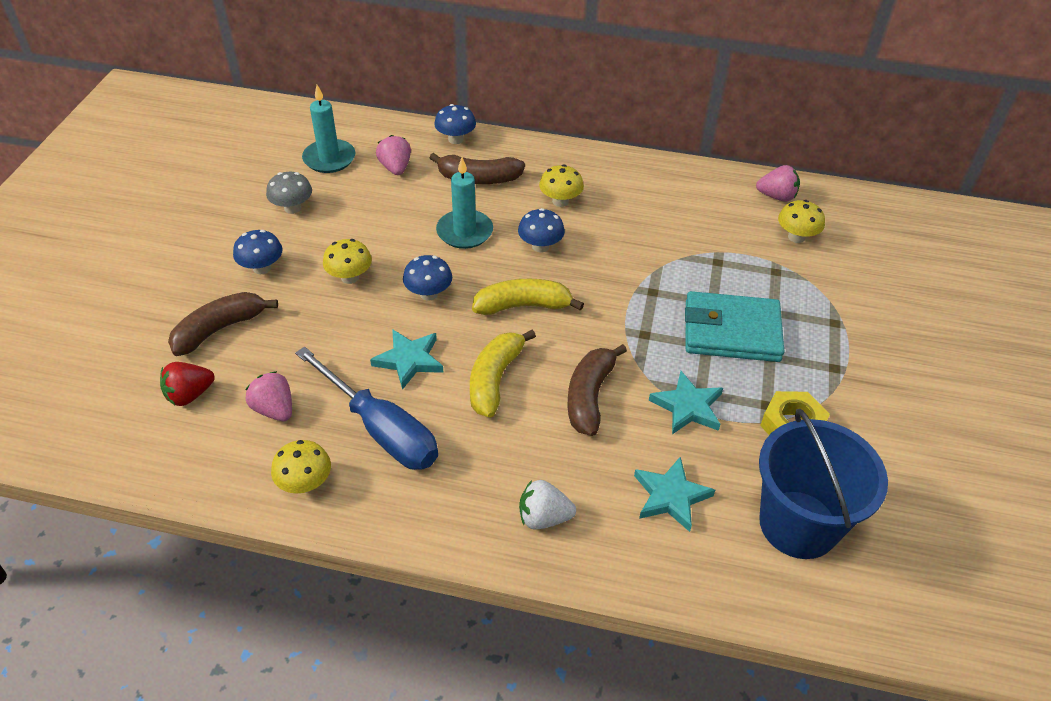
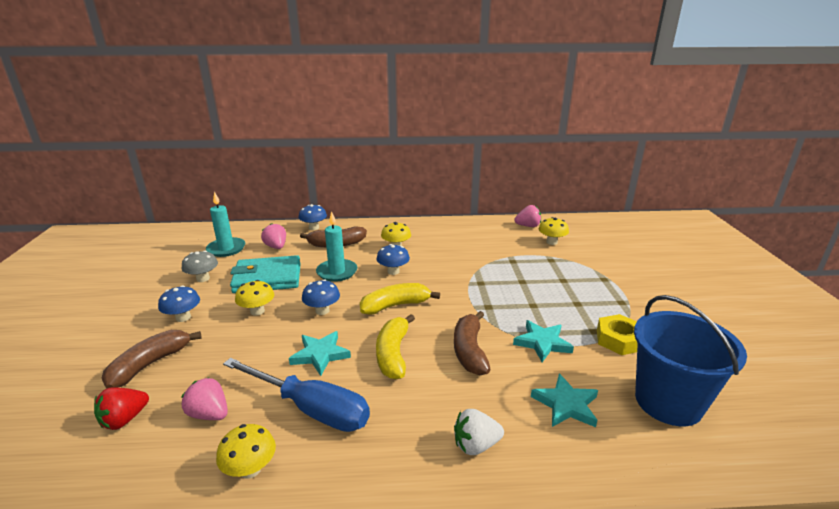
camera: 15 degrees left, 20 degrees down
(731, 331) = (544, 294): turquoise wallet -> turquoise wallet (267, 278)

